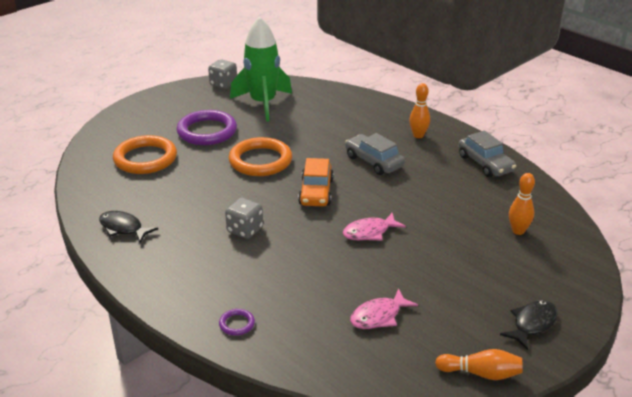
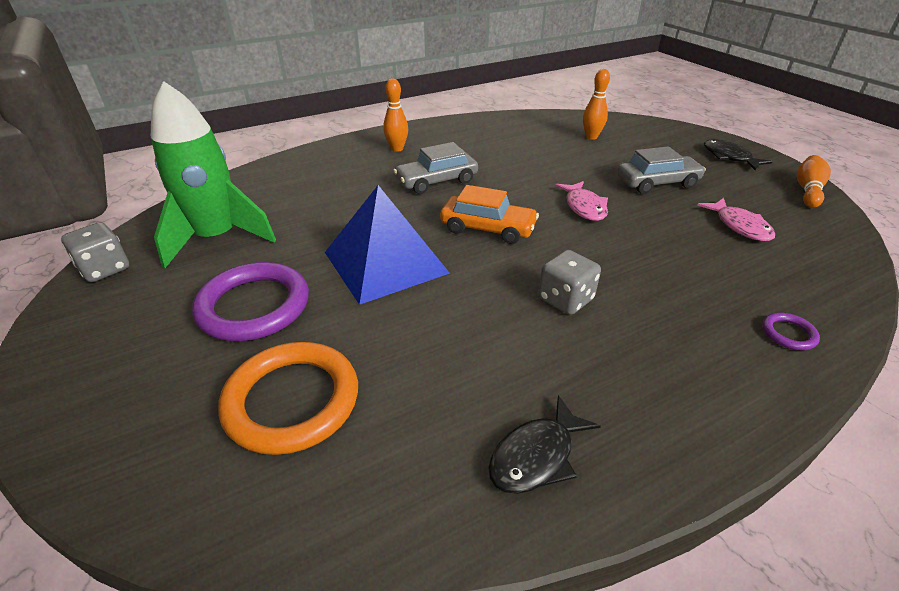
camera: 75 degrees left, 5 degrees up
(260, 161) = (385, 262): orange ring -> blue pyramid
(485, 163) = (472, 129): grey car -> grey car (657, 183)

